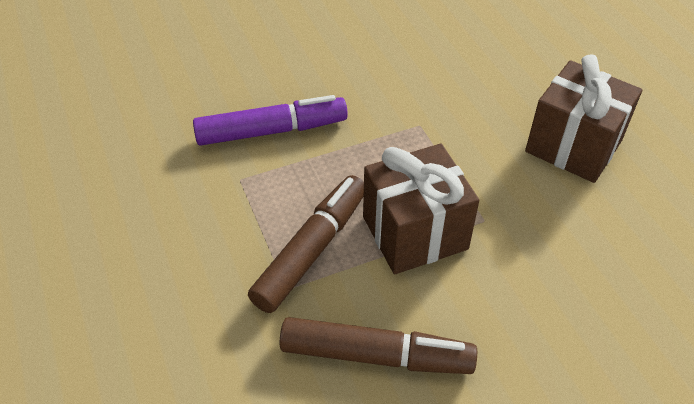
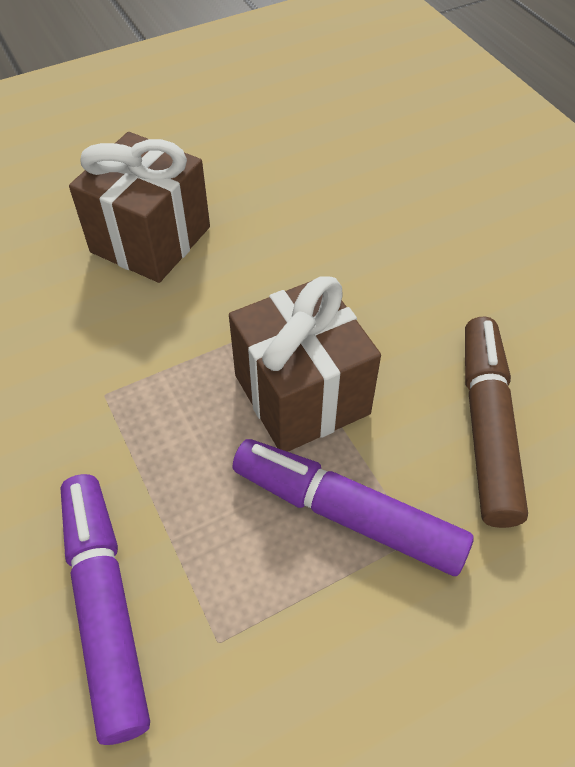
camera: 95 degrees left, 5 degrees up
(311, 250) = (347, 513): brown marker -> purple marker

